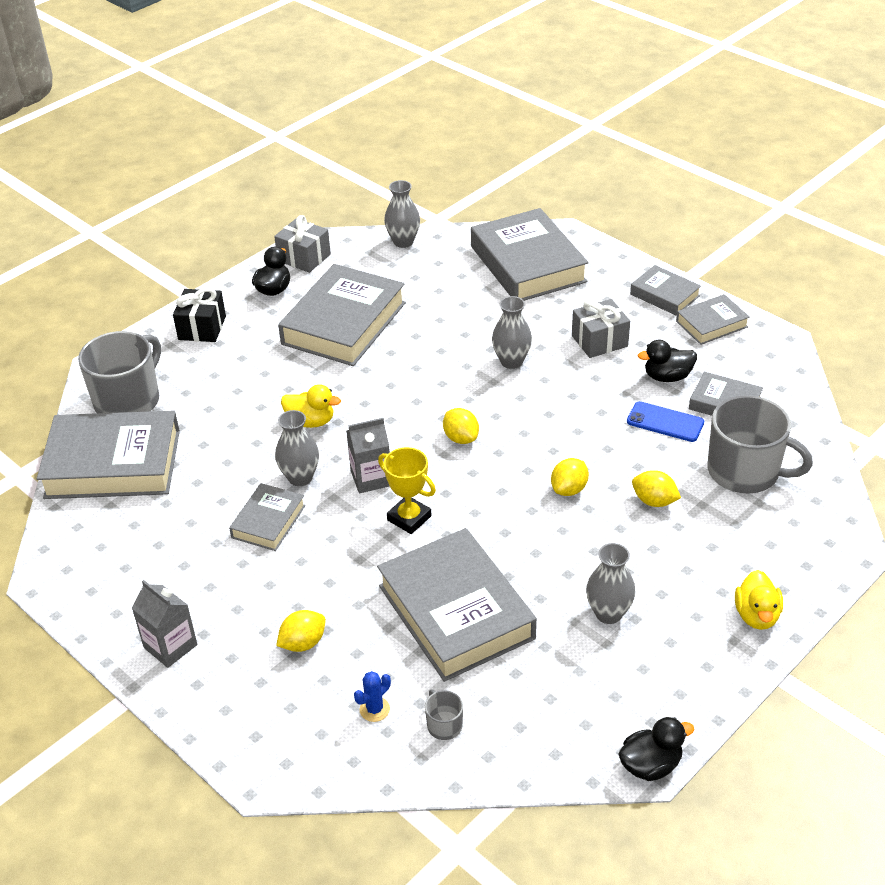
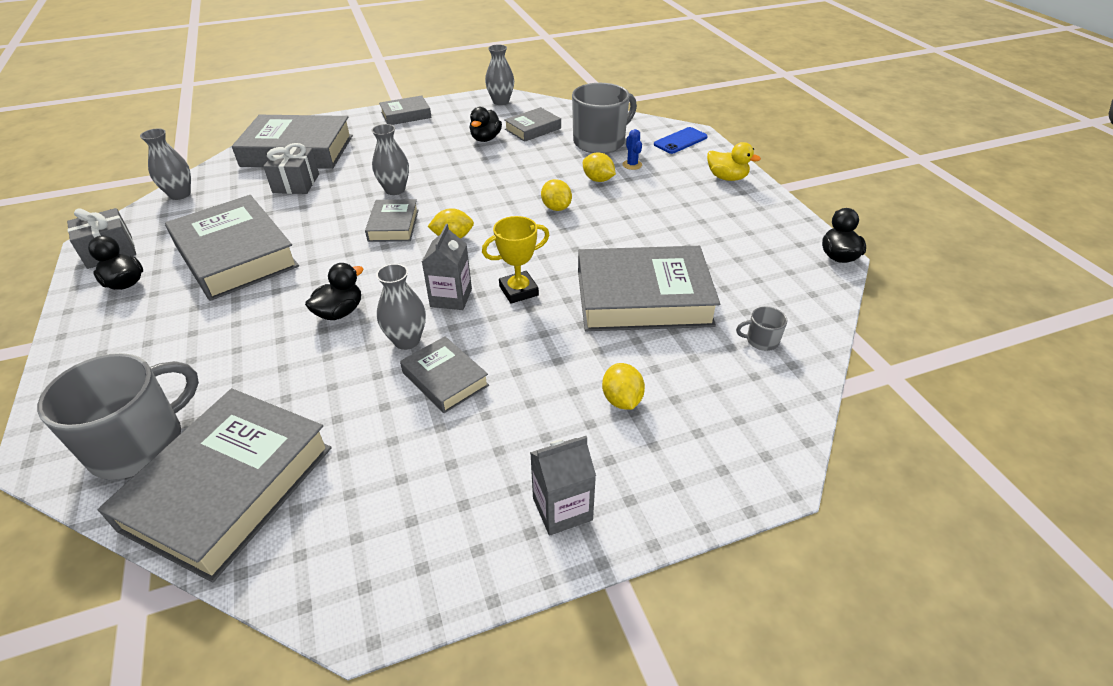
camera: 65 degrees left, 0 degrees up
(128, 400) = (139, 443): grey mug -> grey mug turned 75 degrees clockwise
(202, 328) = (105, 349): black gift -> none
(311, 421) = (340, 312): yellow duck -> black duck
(374, 709) = (726, 376): blue cactus -> blue cactus (632, 165)
(599, 341) = (419, 150): grey gift -> grey gift (296, 183)
(608, 613) = (690, 229): grey vase -> grey vase (501, 101)
(654, 501) = (598, 180): yellow lemon -> yellow lemon turned 75 degrees clockwise
(665, 422) = (527, 153): blue phone -> blue phone (680, 141)
(711, 324) = (455, 110): grey book -> grey book (393, 225)

